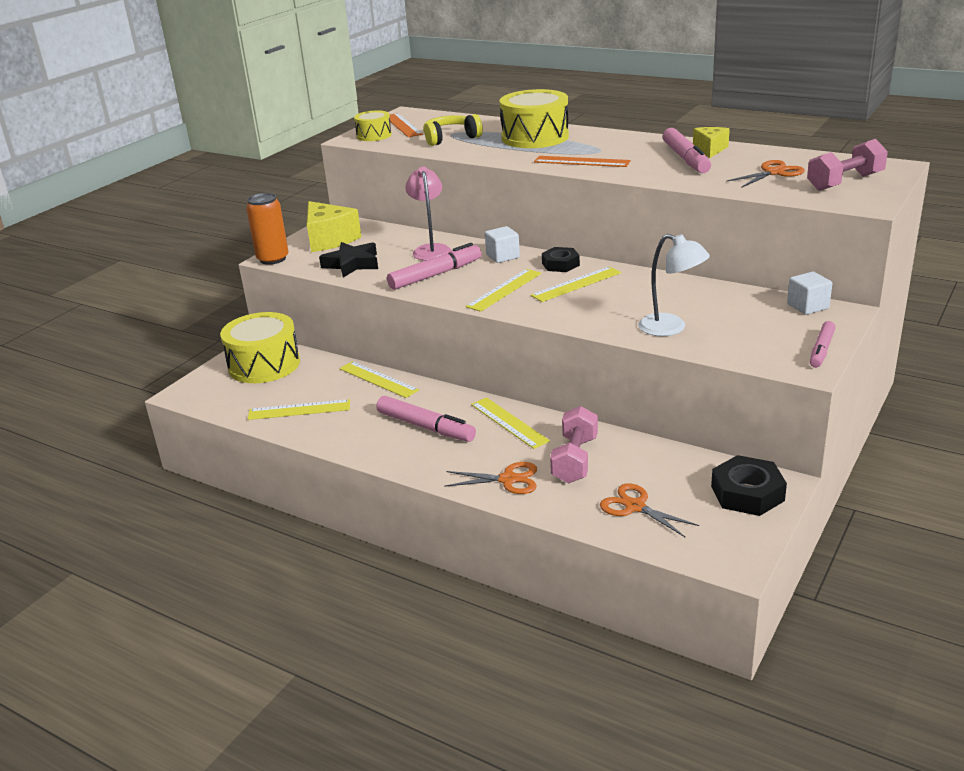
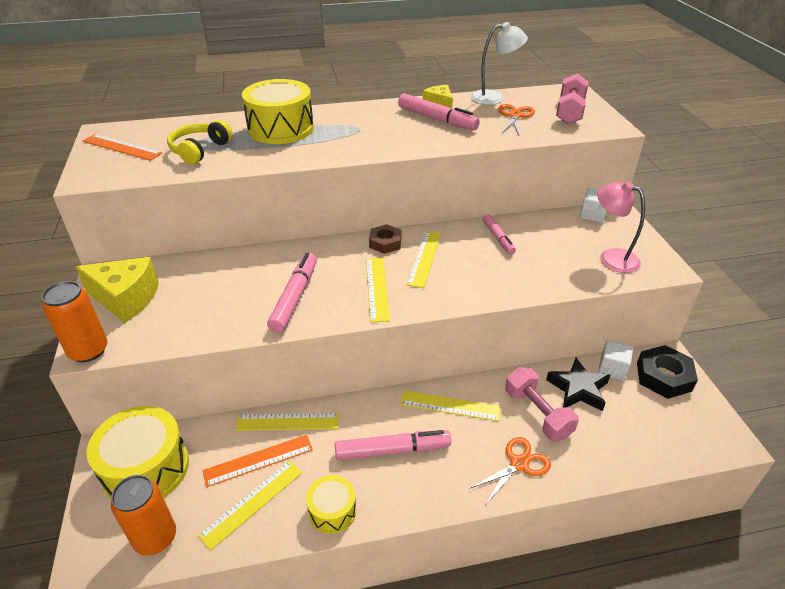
camera: 45 degrees left, 10 degrees up
(228, 399) = (155, 538): none -> orange can
(352, 264) = (193, 320): black star -> black star (578, 389)
(374, 135) = (107, 168): yellow drum -> yellow drum (332, 511)
(431, 249) = (251, 270): pink lamp -> pink lamp (611, 257)
(502, 256) = (327, 253): white cube -> white cube (612, 369)
(560, 264) = (385, 243): black nut -> brown nut
(581, 161) = (362, 144): orange ruler -> orange ruler (258, 460)
(635, 506) = (624, 432): orange scissors -> none
(671, 328) = (545, 272): white lamp -> white lamp (494, 97)
(821, 350) = (651, 249): pink marker -> pink marker (498, 238)

